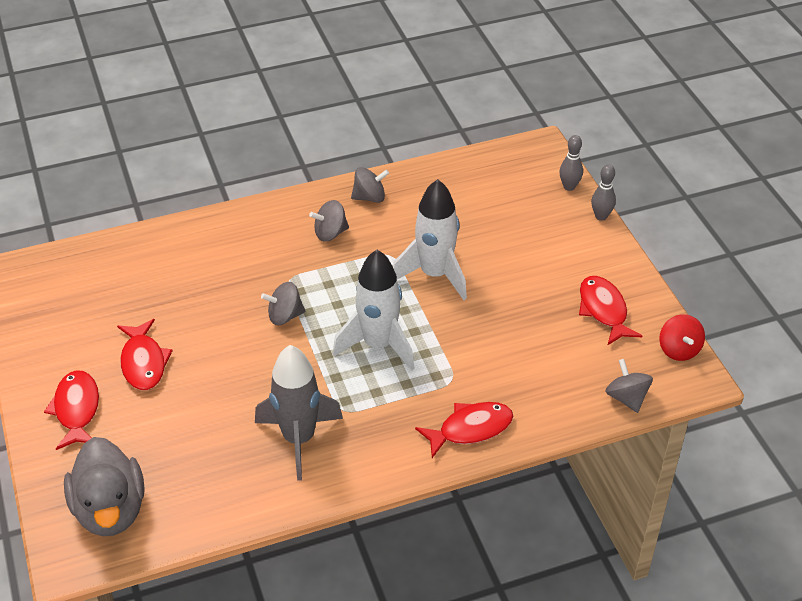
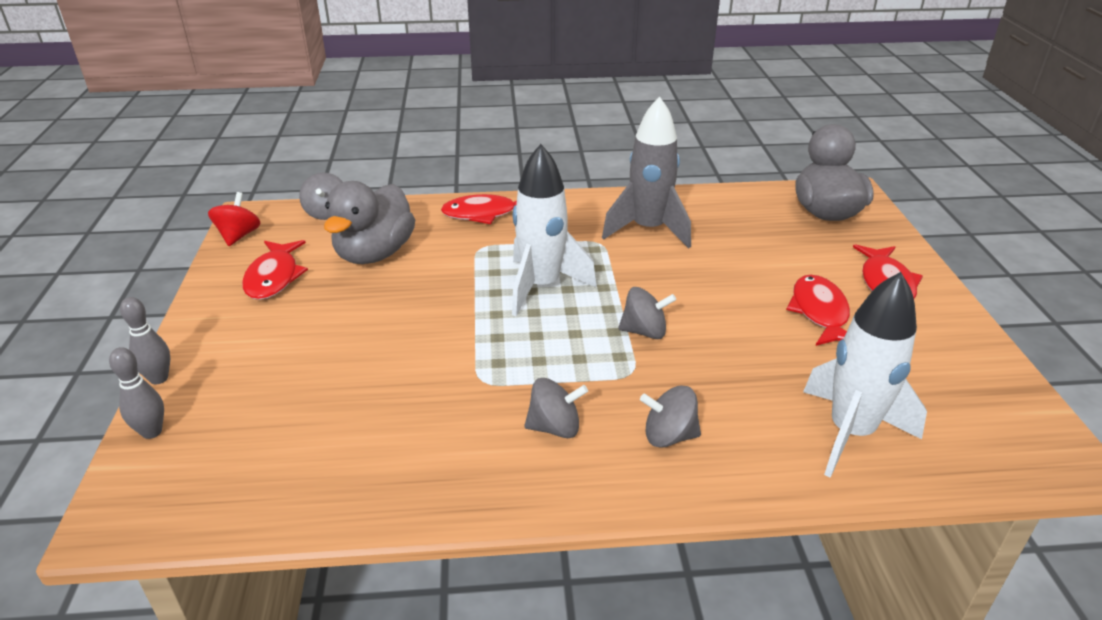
camera: 165 degrees left, 10 degrees down
(369, 197) = (469, 477): grey spinning top -> grey spinning top (669, 436)
(434, 275) = (436, 345): white rocket -> white rocket (850, 433)
(541, 353) = (374, 254): none -> grey duck

